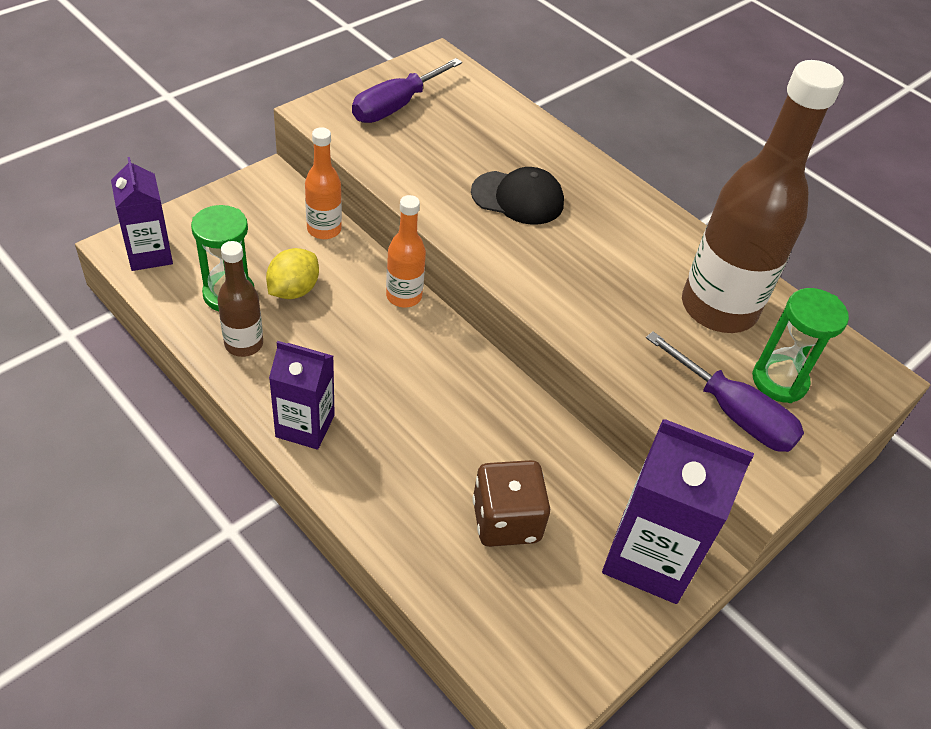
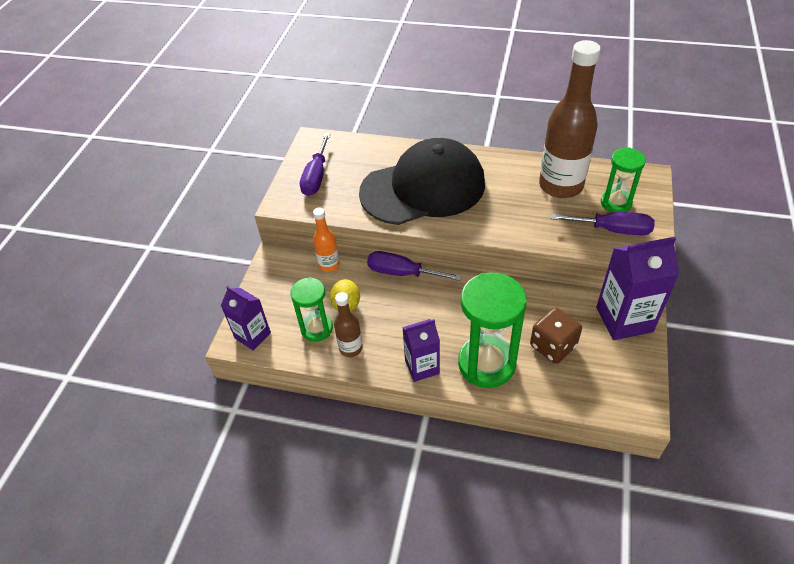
camera: 25 degrees left, 0 degrees up
(391, 480) = (486, 363): none -> green hourglass
(404, 296) = (402, 273): orange bottle -> purple screwdriver
(518, 198) = (423, 188): black cap -> black cap, size x2.27

